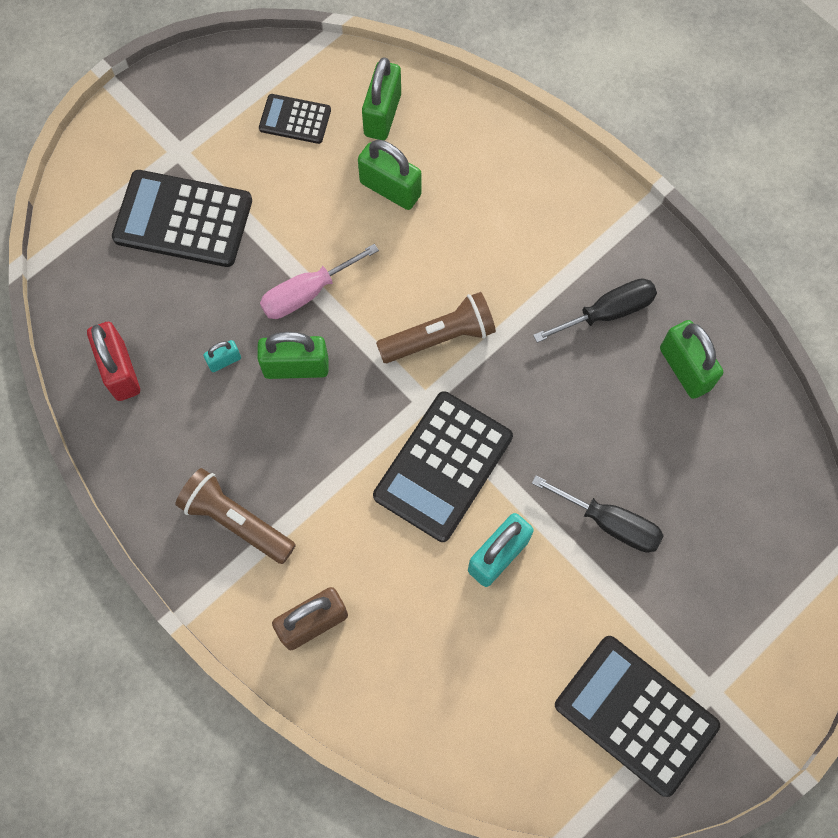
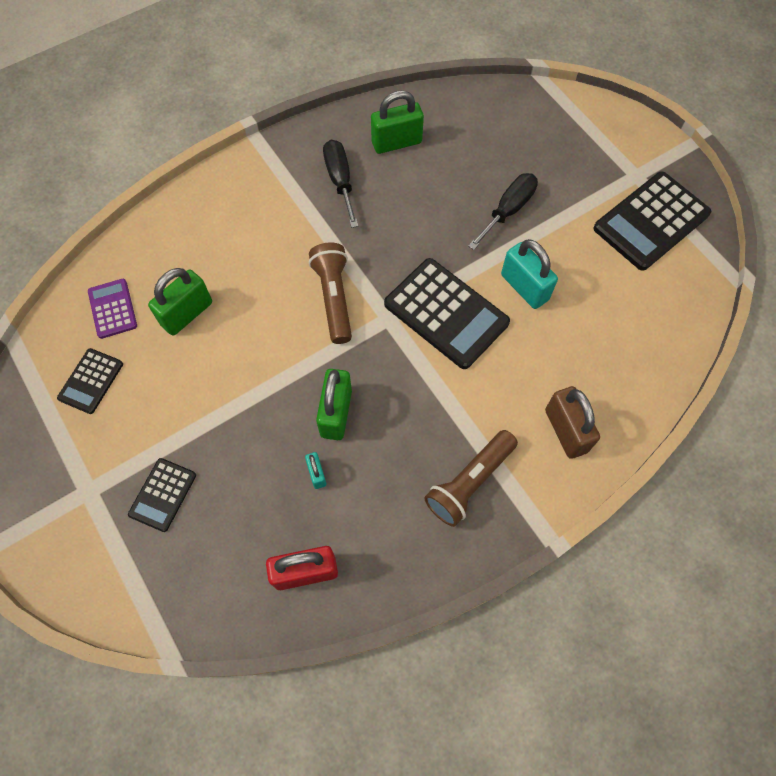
camera: 80 degrees left, 5 degrees down
(183, 220) = (163, 495): black calculator -> black calculator, size x0.54
(307, 293) = (268, 395): pink screwdriver -> none
(382, 115) = (112, 309): green padlock -> purple calculator

